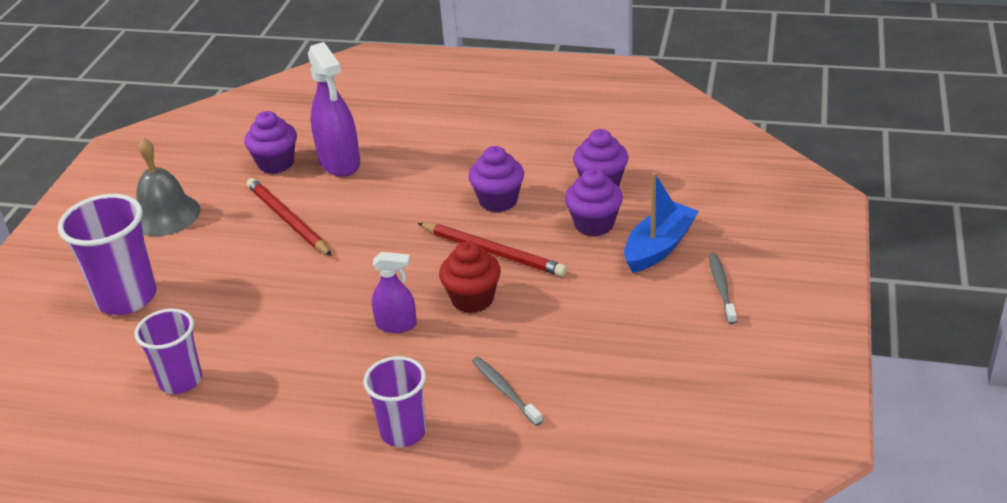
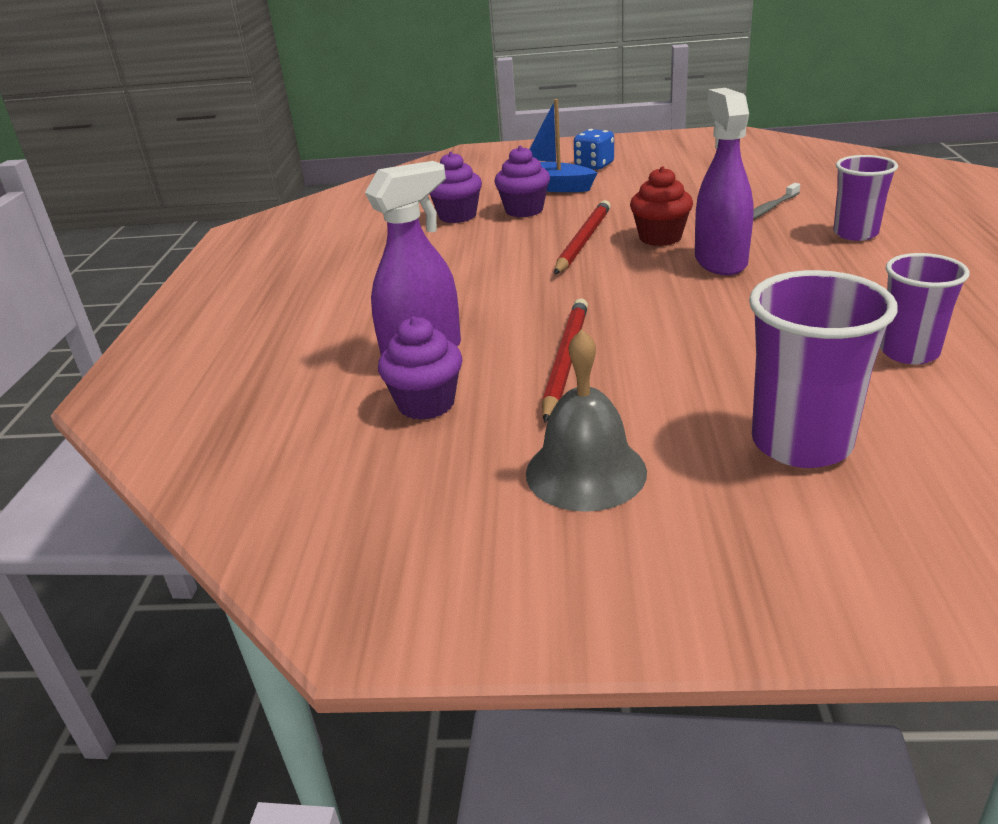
camera: 100 degrees left, 5 degrees down
(287, 220) = (565, 360): red pencil -> red pencil turned 150 degrees clockwise
(396, 325) = (720, 261): purple spray bottle -> purple spray bottle, size x1.73
(498, 201) = (494, 252): purple cupcake -> none
(721, 287) = (594, 165): grey toothbrush -> blue dice

